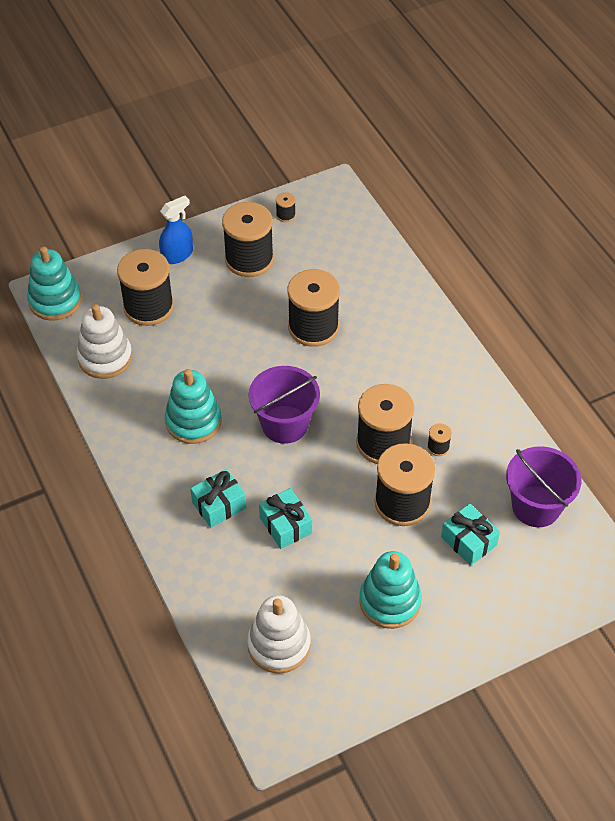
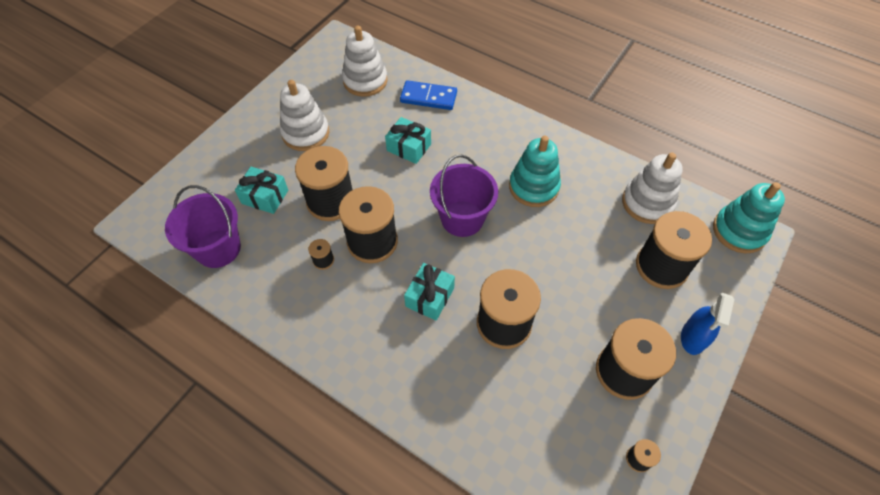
camera: 150 degrees right, 5 degrees up
(219, 505) = (465, 139): turquoise gift -> turquoise gift (430, 297)
(220, 580) = (428, 97): none -> blue domino
(390, 601) = (306, 133): turquoise stacking toy -> white stacking toy

